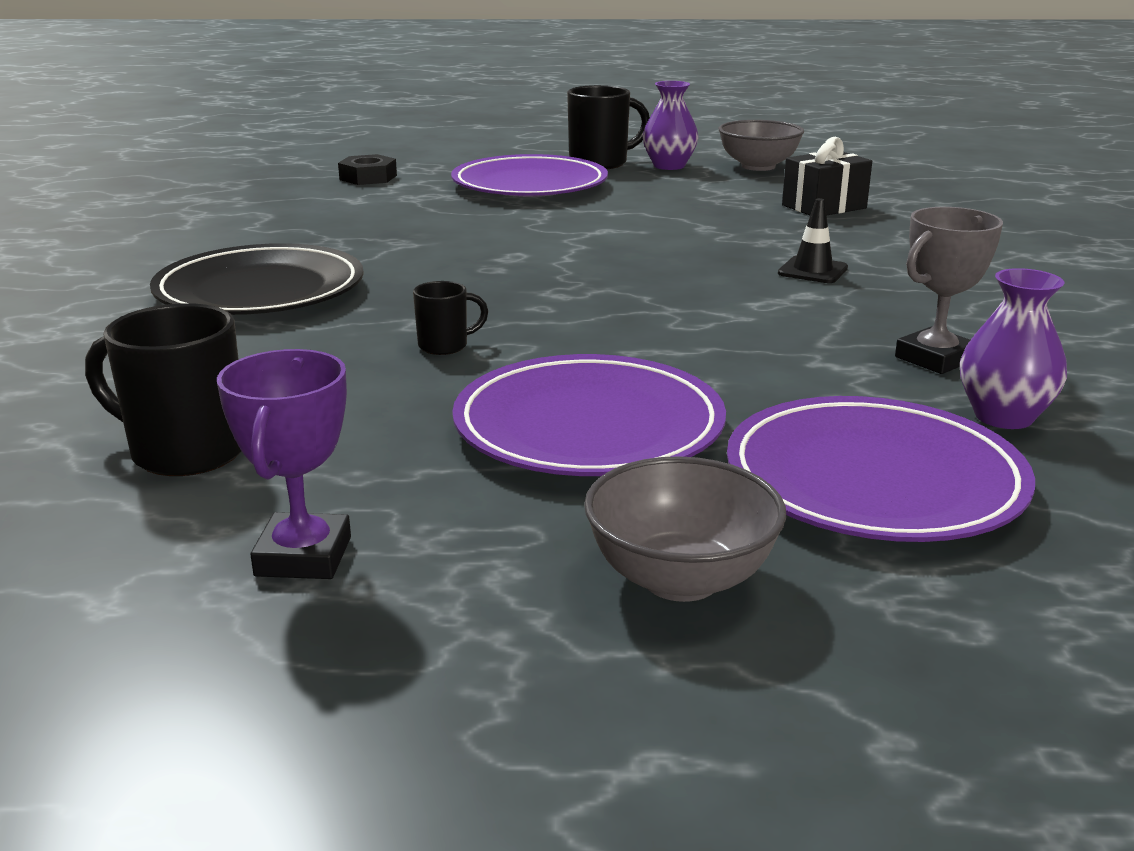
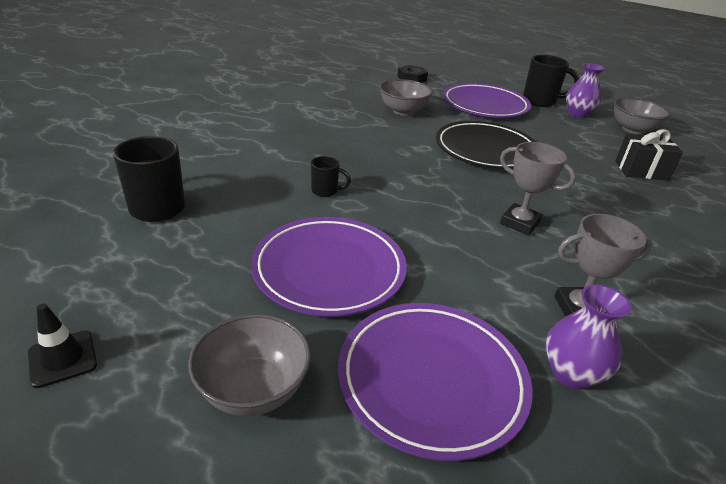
camera: 30 degrees right, 10 degrees up
(260, 291) = (288, 130): black plate -> black plate (486, 150)
(303, 556) = (127, 286): purple trophy -> none
(417, 221) = (403, 111): none -> grey bowl
(759, 300) = (520, 223): none -> grey trophy
(812, 271) = (577, 214): black traffic cone -> black traffic cone (62, 359)

